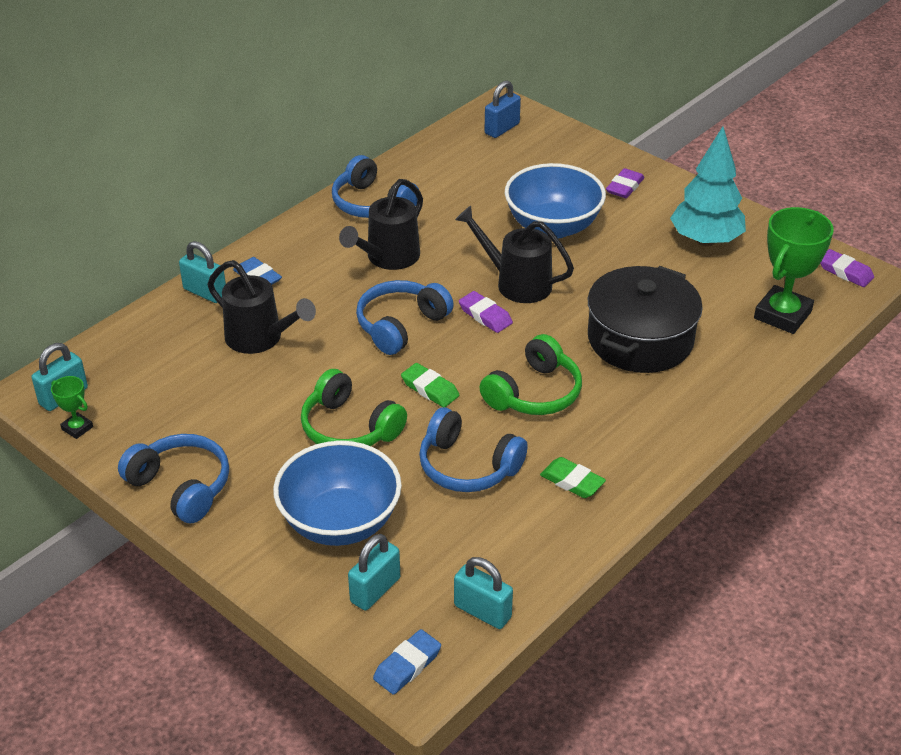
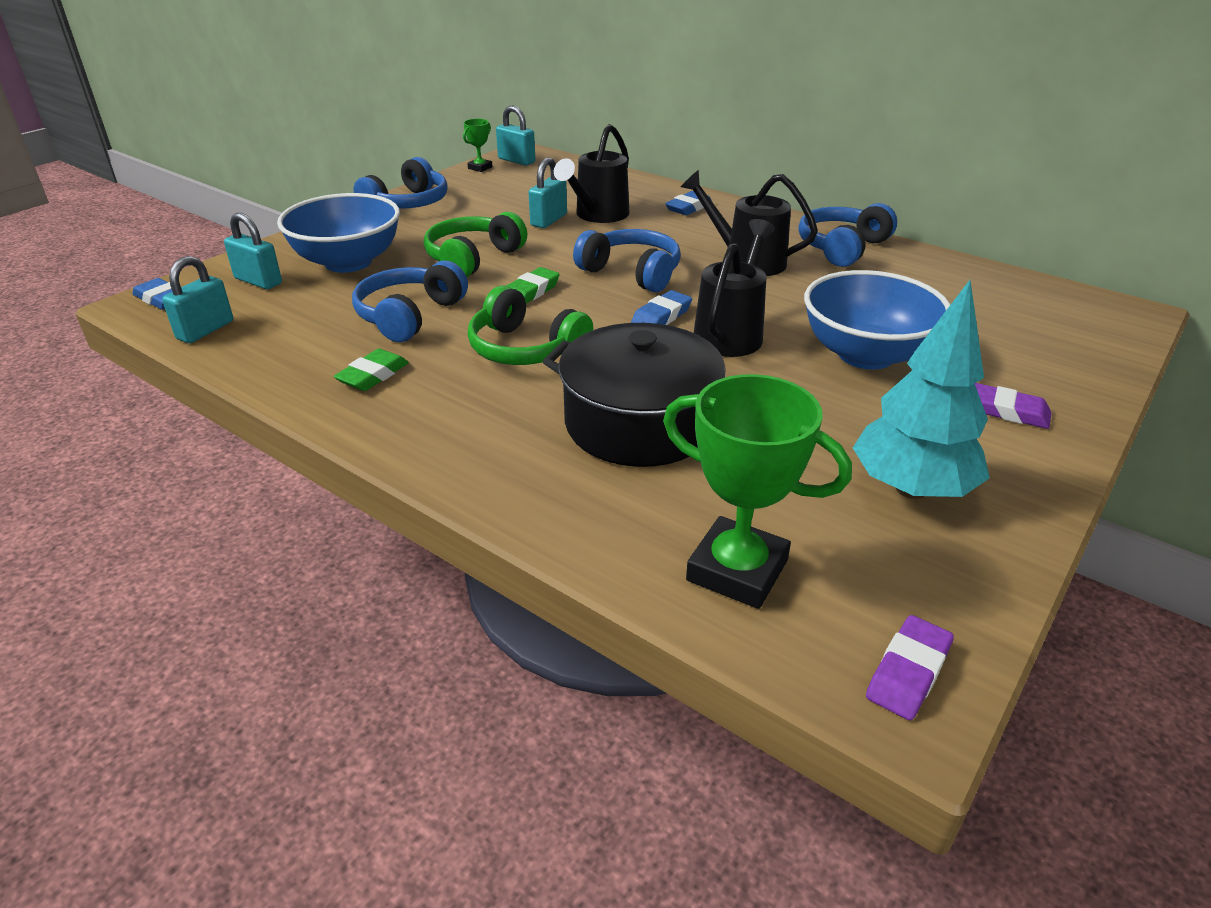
camera: 85 degrees right, 5 degrees down
(205, 292) = (658, 191): turquoise padlock -> turquoise padlock (549, 220)
(485, 315) = (661, 316): purple eraser -> blue eraser
(502, 129) = (1072, 314): blue padlock -> none

